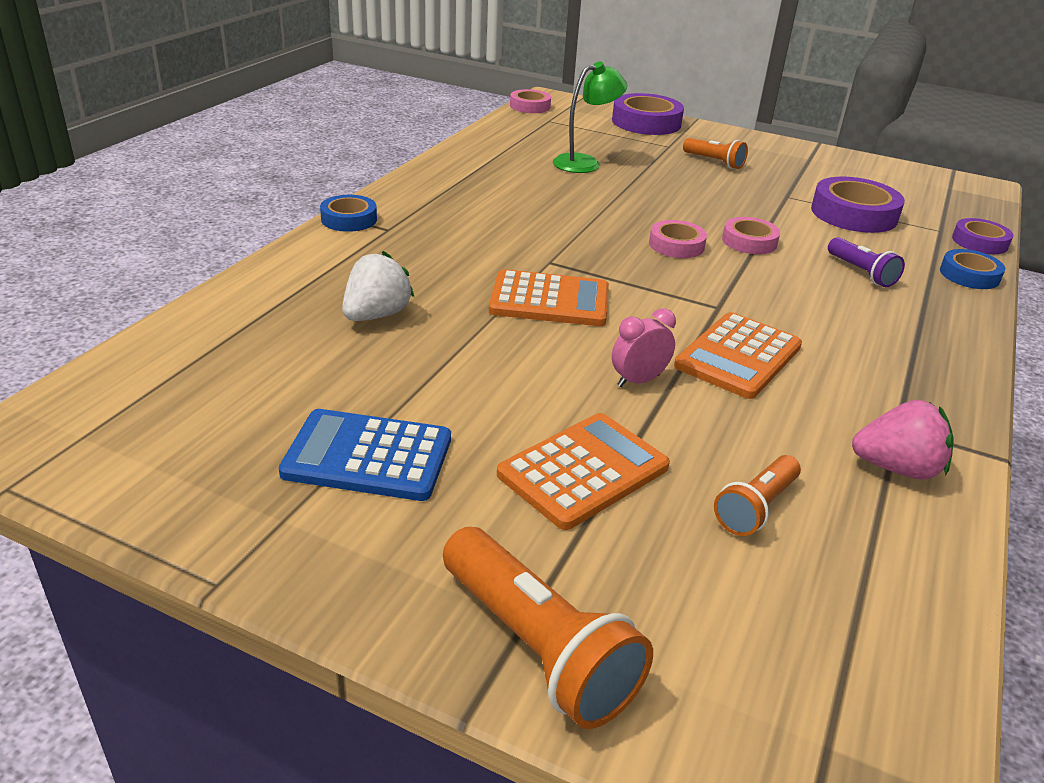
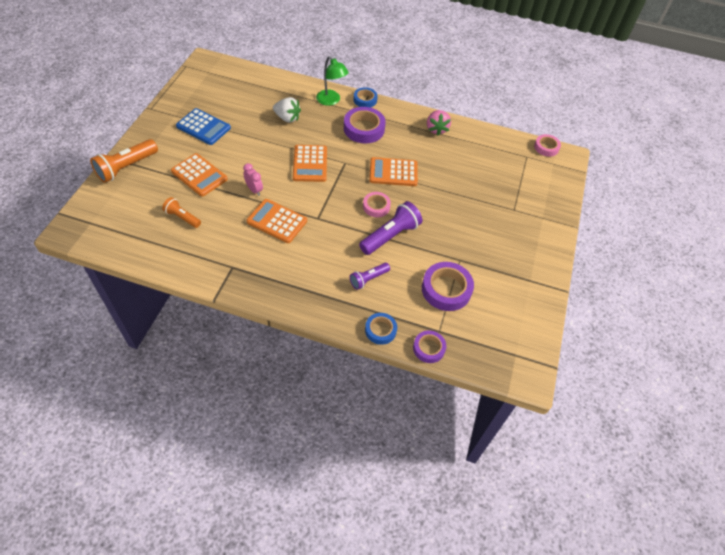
camera: 80 degrees right, 20 degrees up
(368, 456) = (203, 127): blue calculator -> blue calculator turned 120 degrees clockwise
(581, 219) = (393, 172): none -> orange calculator
(585, 162) = (467, 173): green lamp -> green lamp (331, 101)
(646, 122) = (550, 200): purple tape -> purple tape (364, 129)
(714, 162) = (498, 230): orange flashlight -> none
(749, 241) = (390, 236): pink tape -> purple flashlight
(897, 468) = (206, 261): pink strawberry -> pink strawberry (436, 129)

